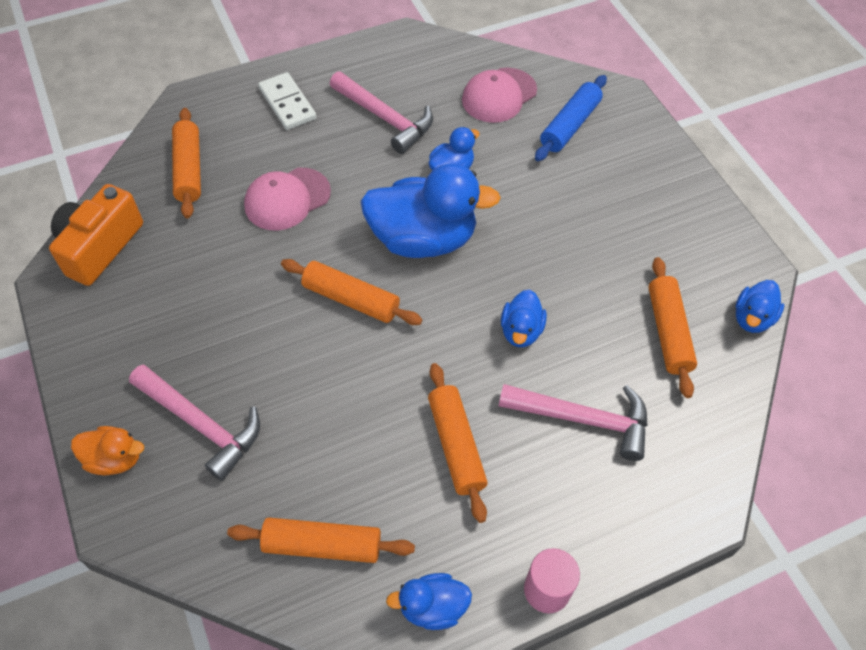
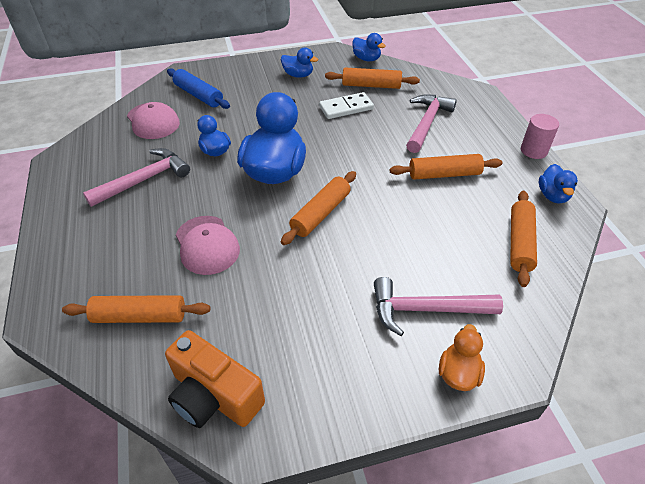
camera: 80 degrees left, 10 degrees down
(201, 424) = (426, 310): pink hammer -> pink hammer turned 135 degrees counterclockwise
(287, 104) = (92, 239): white domino -> white domino (346, 108)
(521, 331) = (362, 137): blue duck -> blue duck (298, 75)

